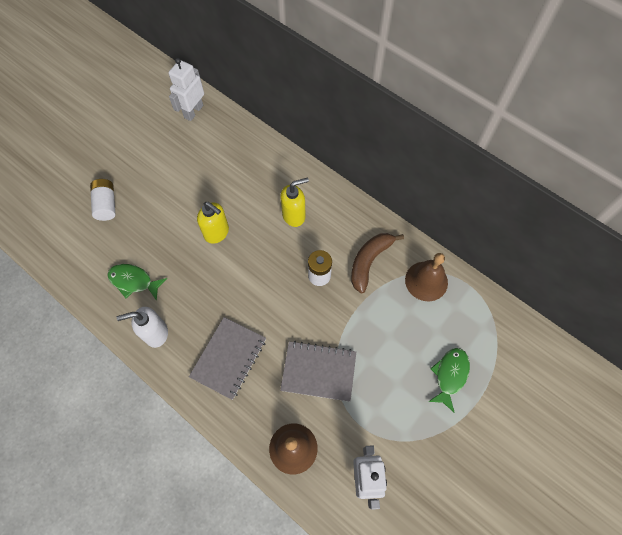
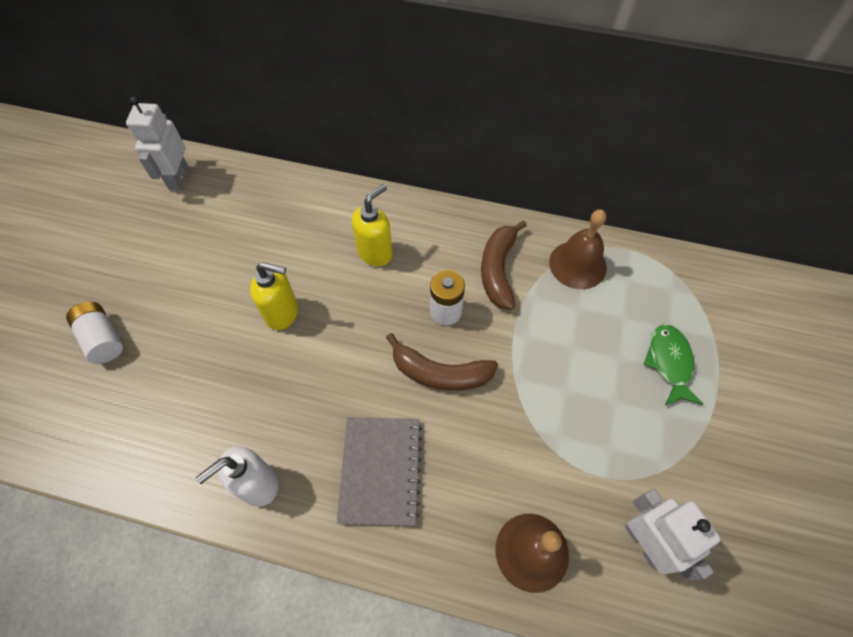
camera: 25 degrees left, 5 degrees down
(134, 281) = (191, 426): green fish -> none
(294, 314) = (440, 373): none -> brown banana
(318, 371) = (509, 431): grey notebook -> none

